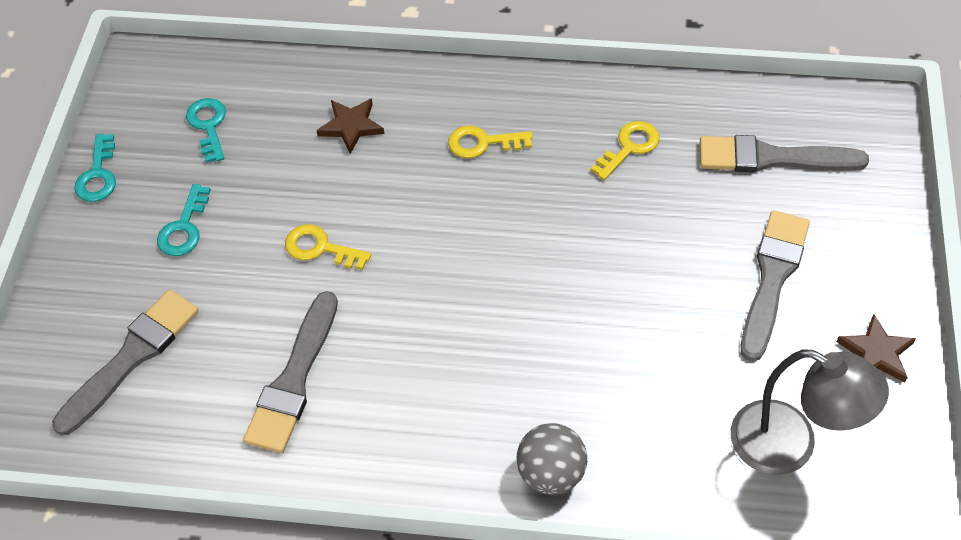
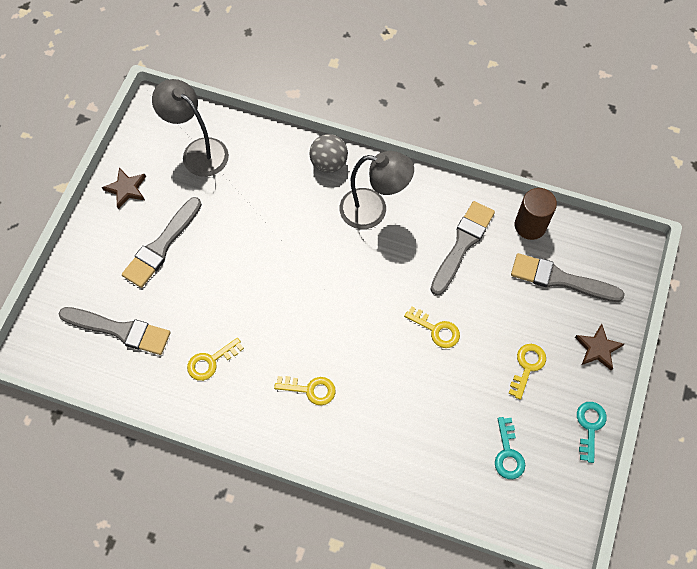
camera: 170 degrees left, 10 degrees up
(131, 357) = (560, 279): grey brush -> grey brush turned 60 degrees clockwise
(181, 435) = (530, 225): none -> brown cylinder
(184, 228) = (527, 366): turquoise key -> yellow key
(351, 126) = (401, 427): brown star -> brown star (598, 348)
(452, 405) = (373, 210): none -> grey lamp

